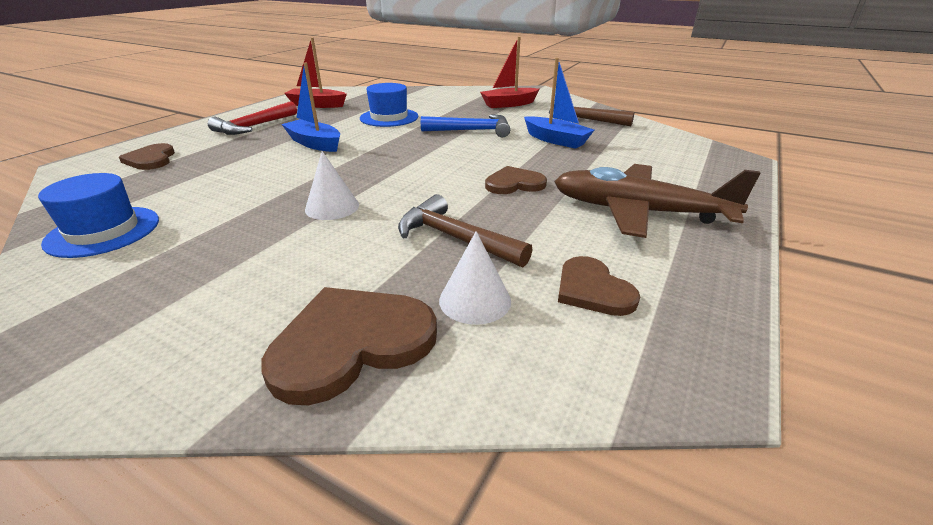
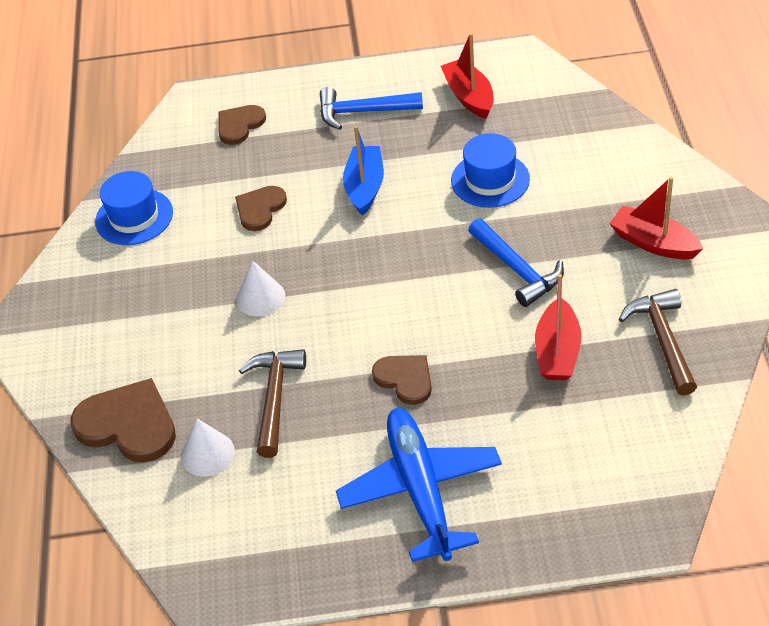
camera: 60 degrees right, 15 degrees up
(254, 126) = (363, 112): red hammer -> blue hammer
(556, 140) = (557, 352): blue boat -> red boat
(592, 289) = (267, 508): brown heart -> brown heart (260, 209)
(639, 212) = (420, 490): brown plane -> blue plane

